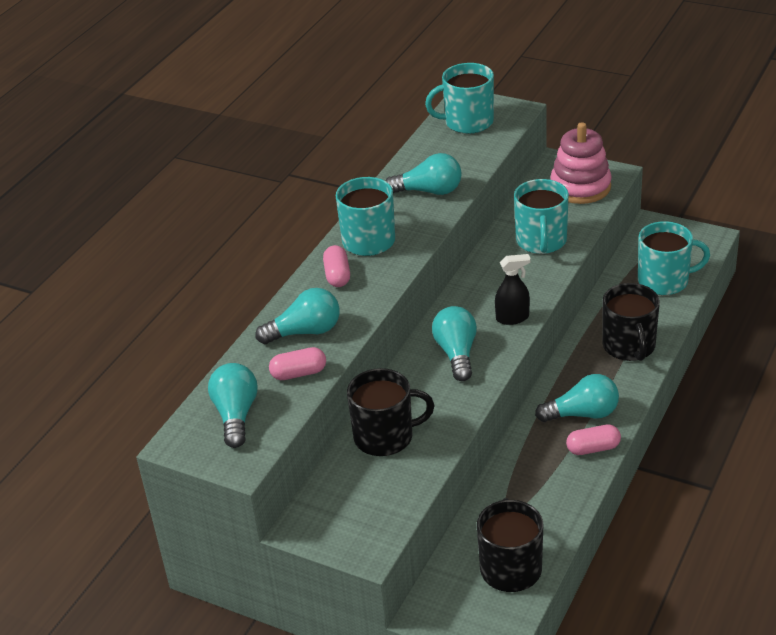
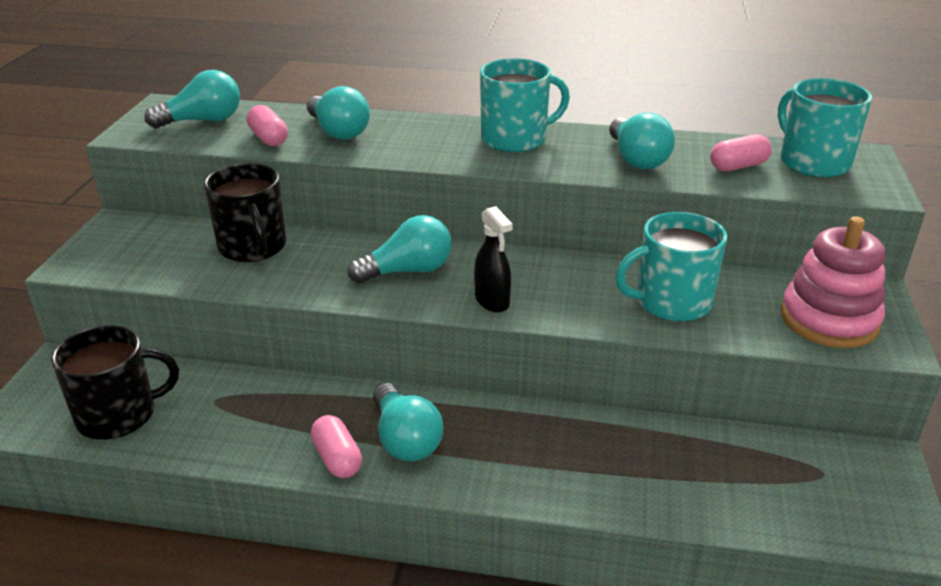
camera: 70 degrees right, 5 degrees down
(337, 275) = (441, 133): pink capsule -> pink capsule (738, 166)
(629, 346) = (567, 468): black mug -> none
(664, 281) = (747, 490): turquoise mug -> none

